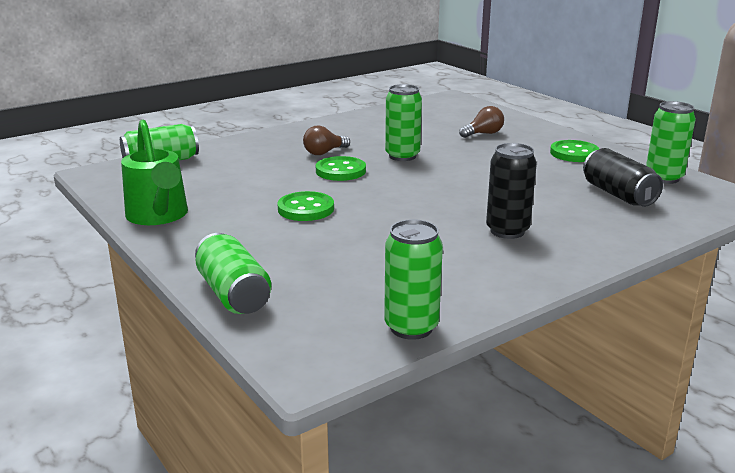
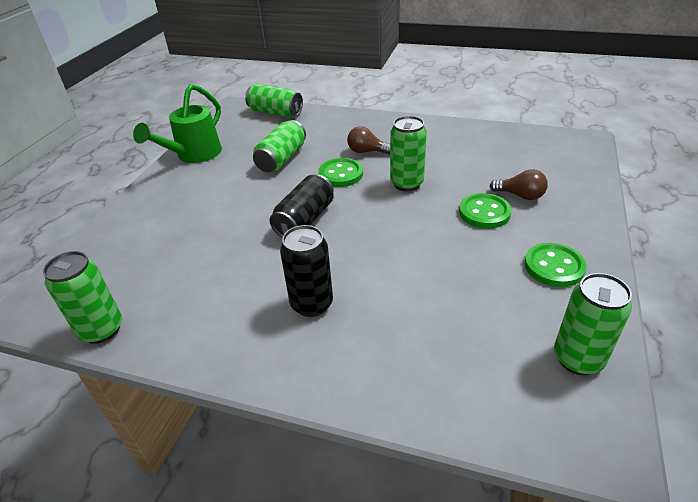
camera: 55 degrees right, 15 degrees up
(233, 294) = (107, 234): green can -> green can (282, 159)
(306, 209) = (257, 195): green button -> green button (484, 213)
(618, 194) = (480, 340): black can -> black can (305, 220)

